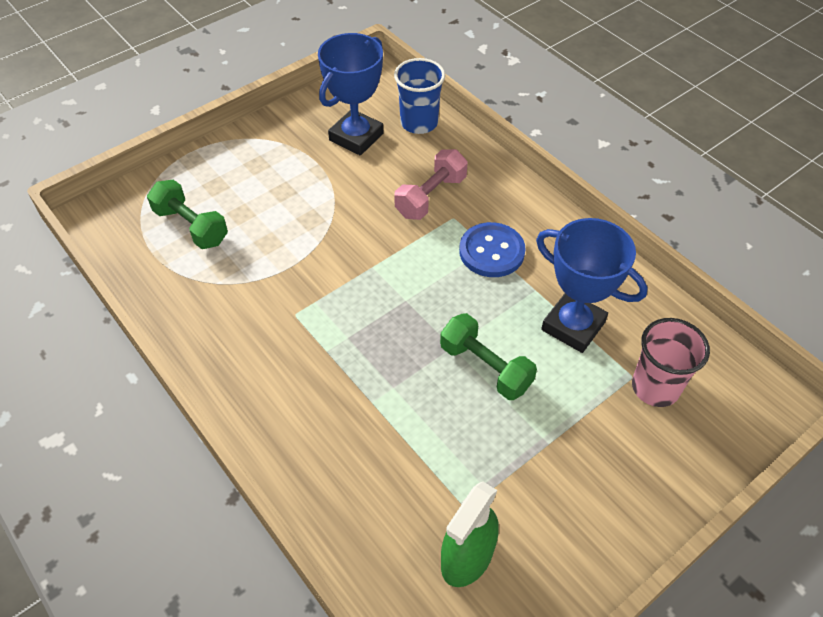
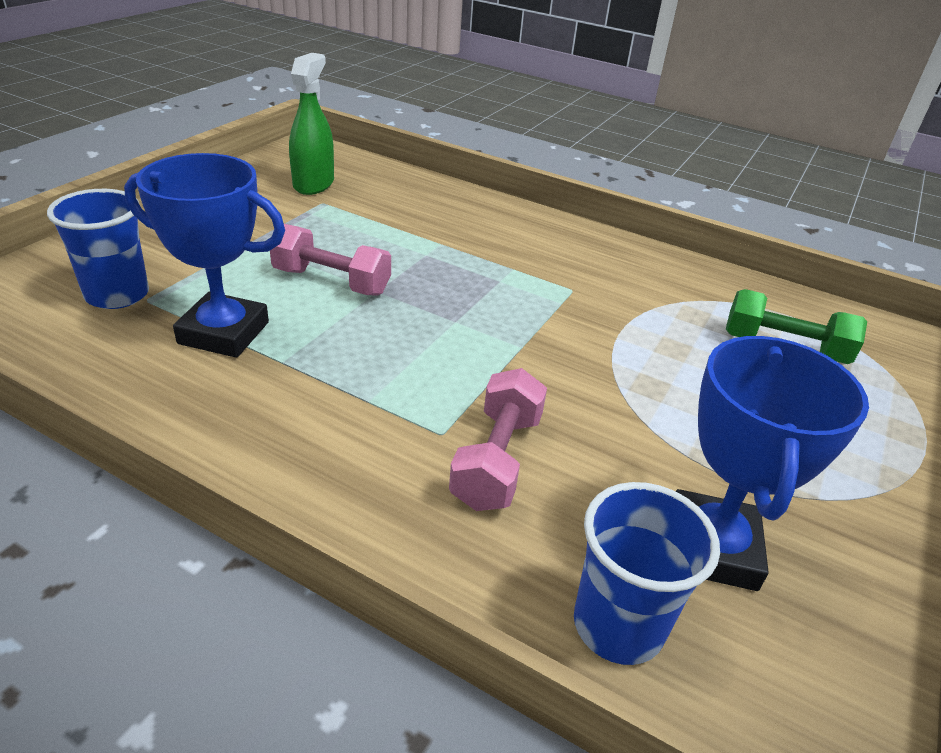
camera: 155 degrees right, 15 degrees down
(485, 367) = (331, 282): green dumbbell -> pink dumbbell
(491, 251) = (361, 397): blue button -> none
(655, 387) = (117, 295): pink cup -> blue cup

